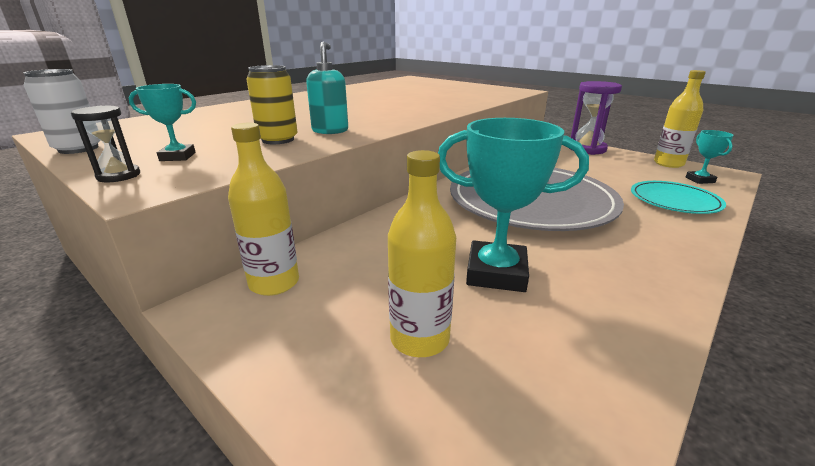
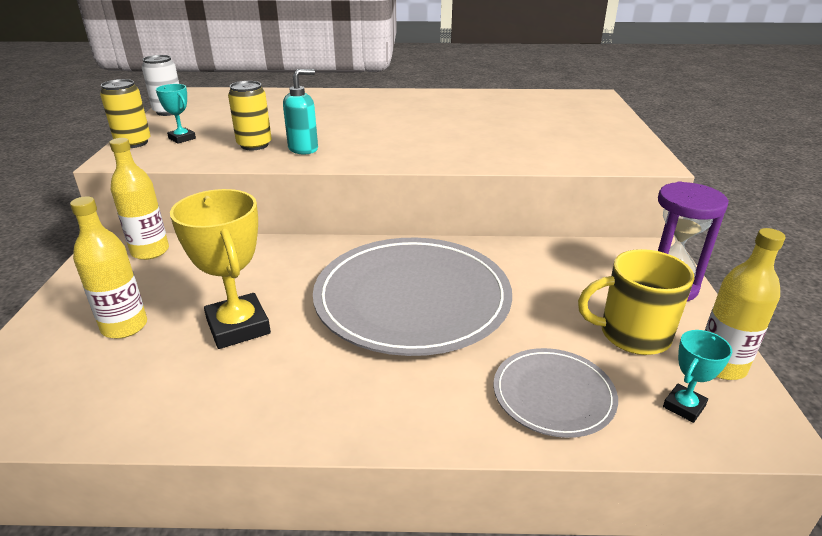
camera: 50 degrees right, 5 degrees up
(119, 176) = (133, 143): black hourglass -> yellow can
(496, 273) = (238, 327): turquoise trophy -> yellow trophy
(627, 168) = (632, 335): none -> yellow mug
(674, 200) = (553, 395): turquoise plate -> grey plate

